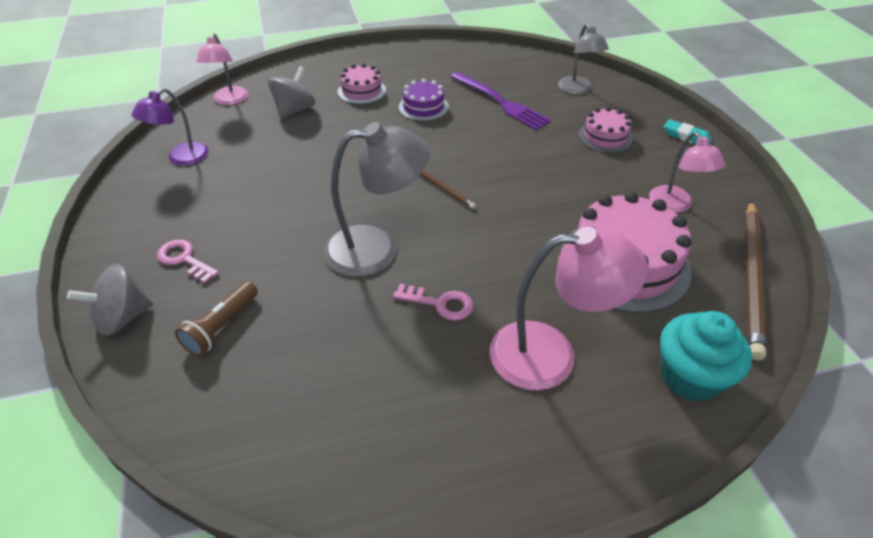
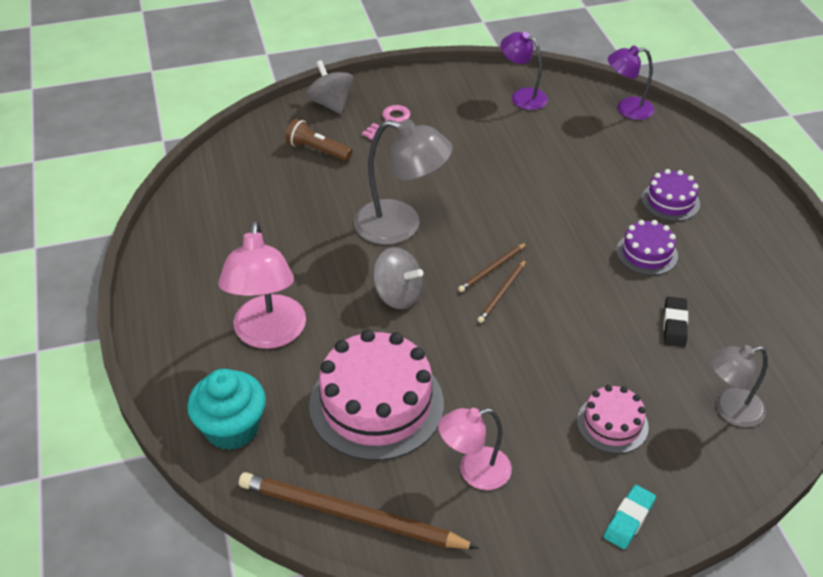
camera: 90 degrees right, 0 degrees up
(229, 100) = (627, 109): pink lamp -> purple lamp
(295, 110) = (618, 155): grey spinning top -> grey spinning top (398, 295)
(361, 91) = (670, 201): pink cake -> purple cake
(377, 248) = (401, 226): grey lamp -> grey lamp turned 60 degrees counterclockwise
(440, 303) = (331, 267): pink key -> none
(473, 183) = (502, 293): none -> brown pencil
(501, 102) = (674, 324): purple fork -> black eraser

